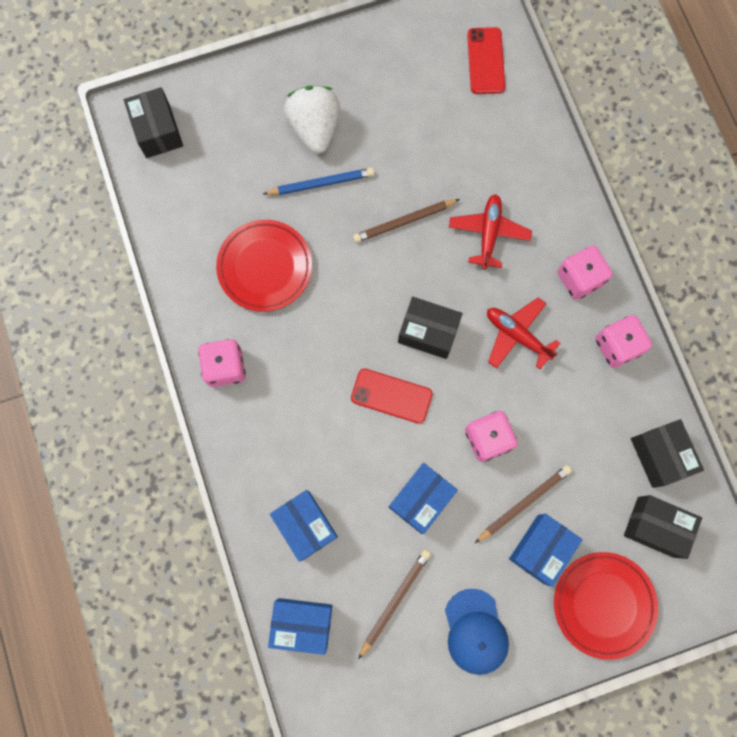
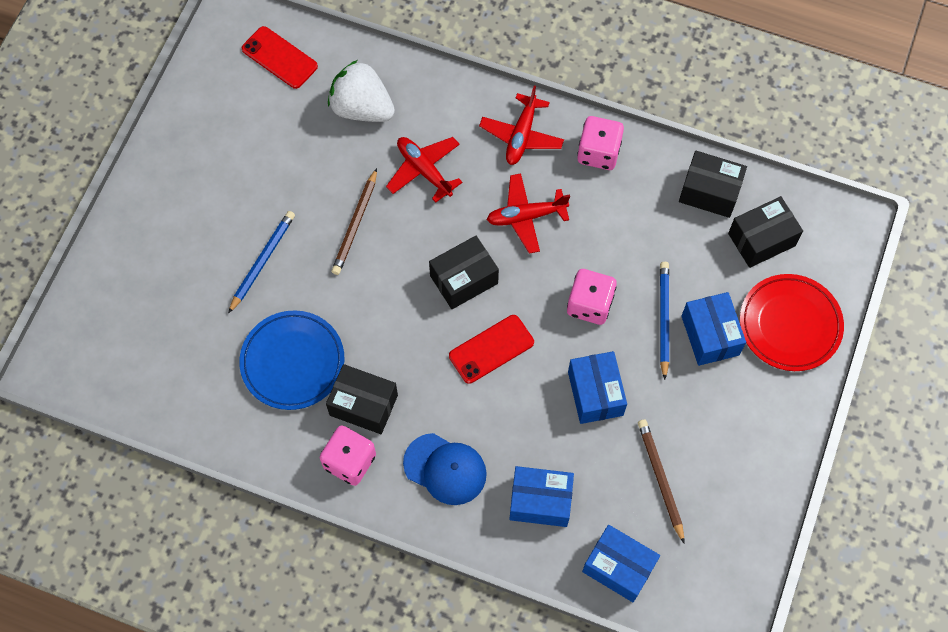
camera: 50 degrees left, 10 degrees down
(158, 131) = (88, 354): black box -> black box (363, 405)
(265, 267) = (293, 362): red plate -> blue plate
(302, 623) = (618, 567): blue box -> blue box turned 75 degrees clockwise
(315, 128) = (209, 228): white strawberry -> white strawberry (362, 108)
(475, 631) = (735, 436): blue cap -> blue cap (445, 469)
(524, 503) = (663, 319): brown pencil -> blue pencil
(579, 279) = (521, 135): pink dice -> red plane

